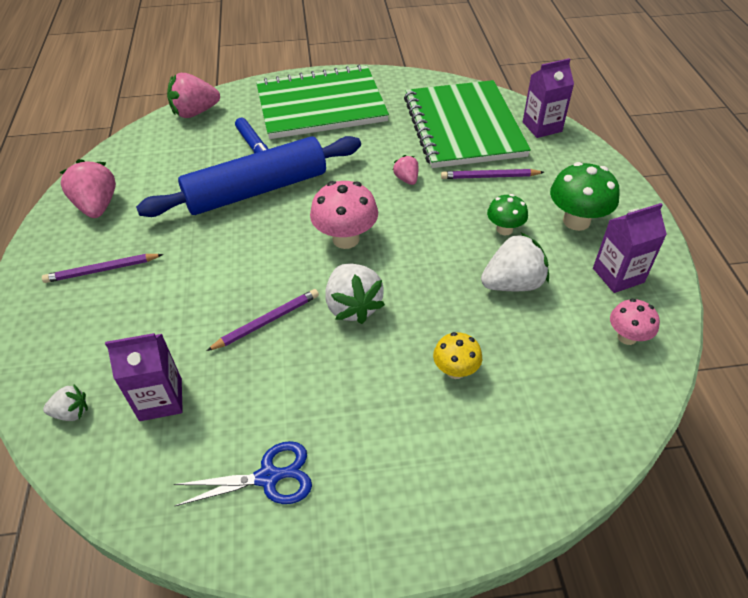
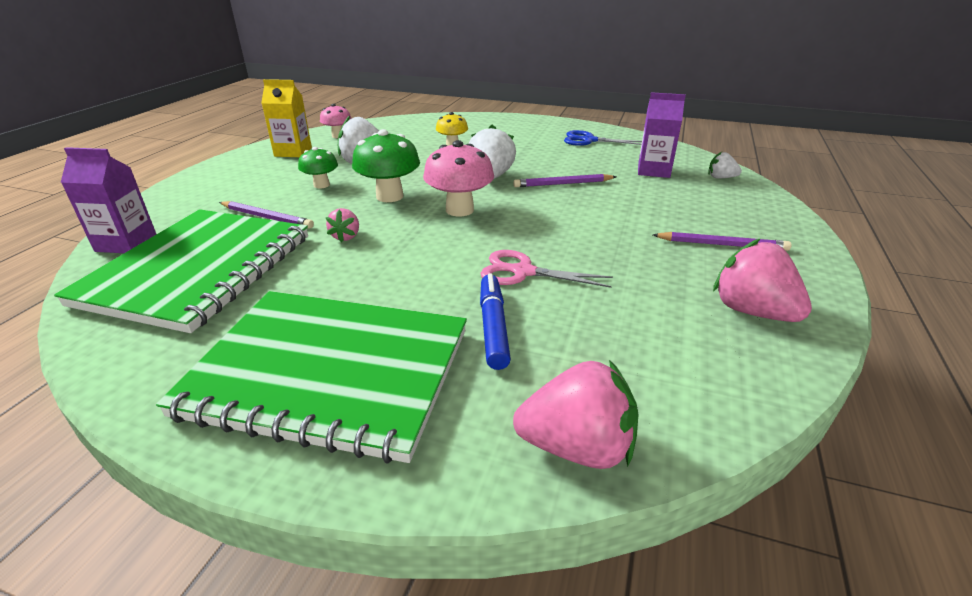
camera: 155 degrees left, 15 degrees down
(97, 206) = (752, 311): pink strawberry -> pink strawberry turned 135 degrees clockwise
(257, 190) = (522, 272): blue rolling pin -> pink scissors
(576, 221) = (261, 176): green mushroom -> green mushroom (389, 196)
(618, 275) = (293, 152): purple carton -> yellow carton

